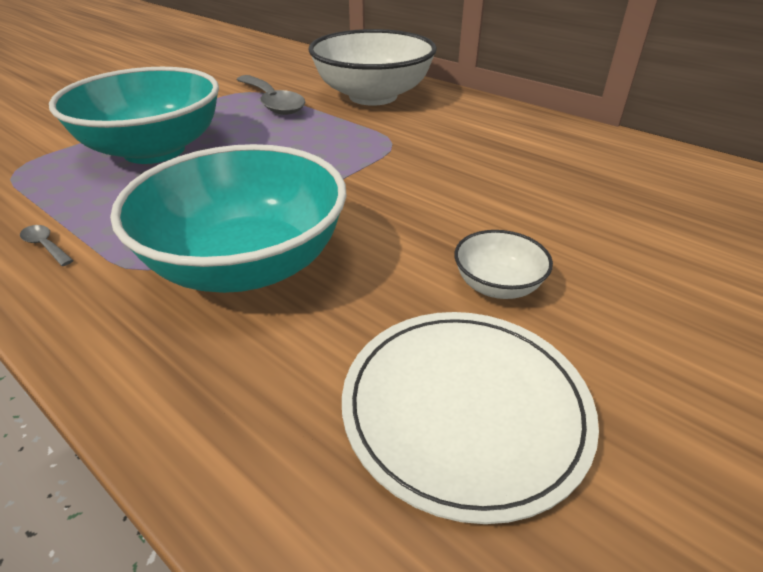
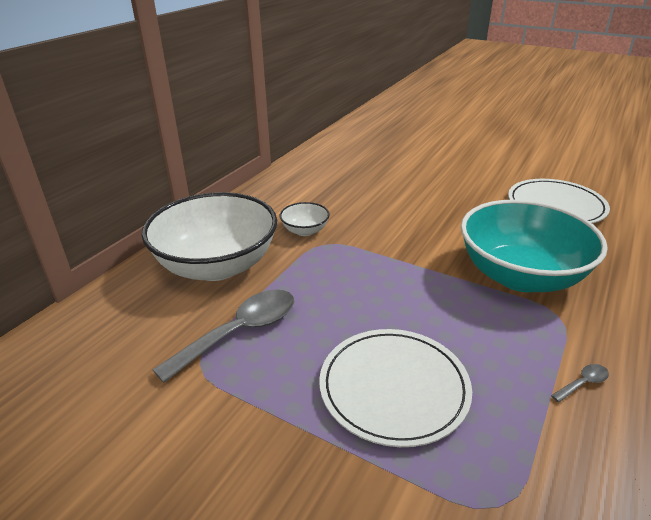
camera: 100 degrees left, 5 degrees down
(46, 246) = (582, 383): grey spoon -> grey spoon turned 150 degrees counterclockwise
(154, 150) = (394, 388): turquoise bowl -> white plate
(497, 285) = (476, 201): white bowl -> white bowl (305, 230)

